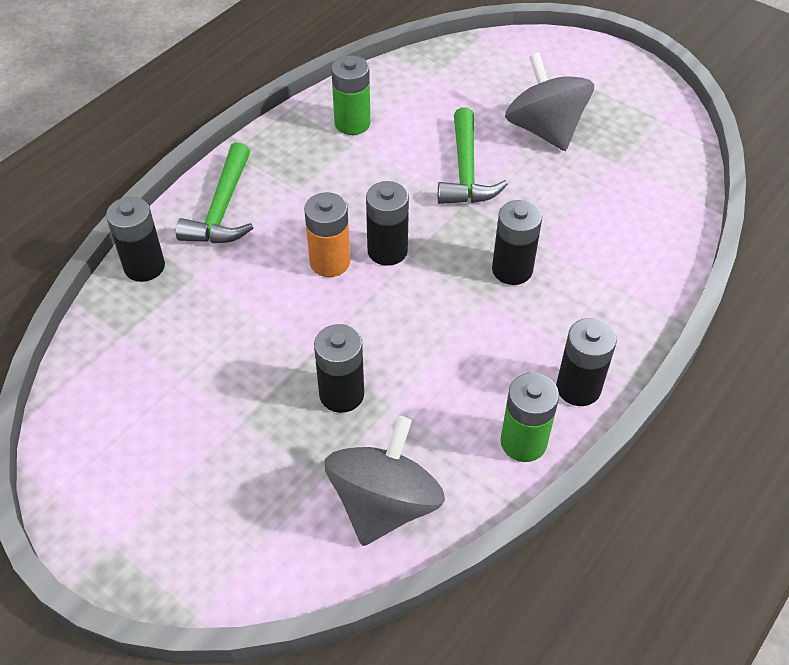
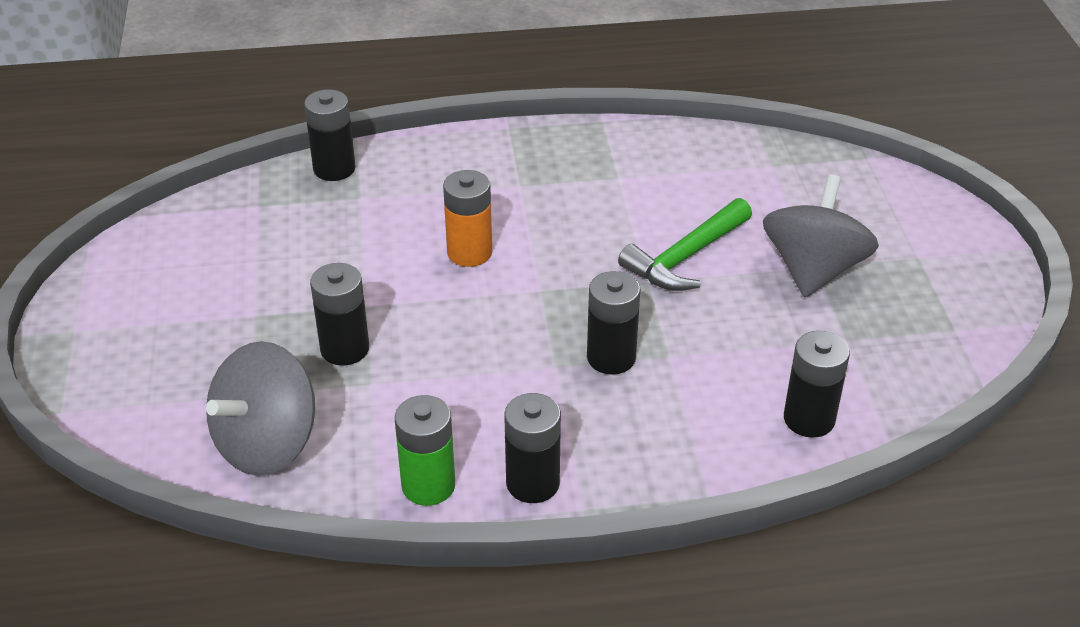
camera: 45 degrees right, 10 degrees down
(222, 209) = (444, 163): green hammer -> none
(352, 123) = (638, 162): green battery -> none
(384, 504) = (267, 443): grey spinning top -> grey spinning top turned 150 degrees clockwise
(387, 251) = (527, 274): black battery -> black battery (809, 419)

